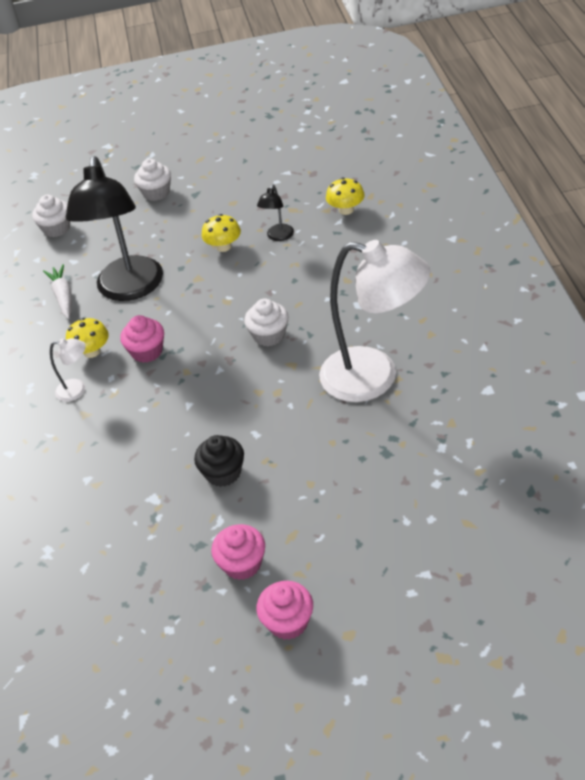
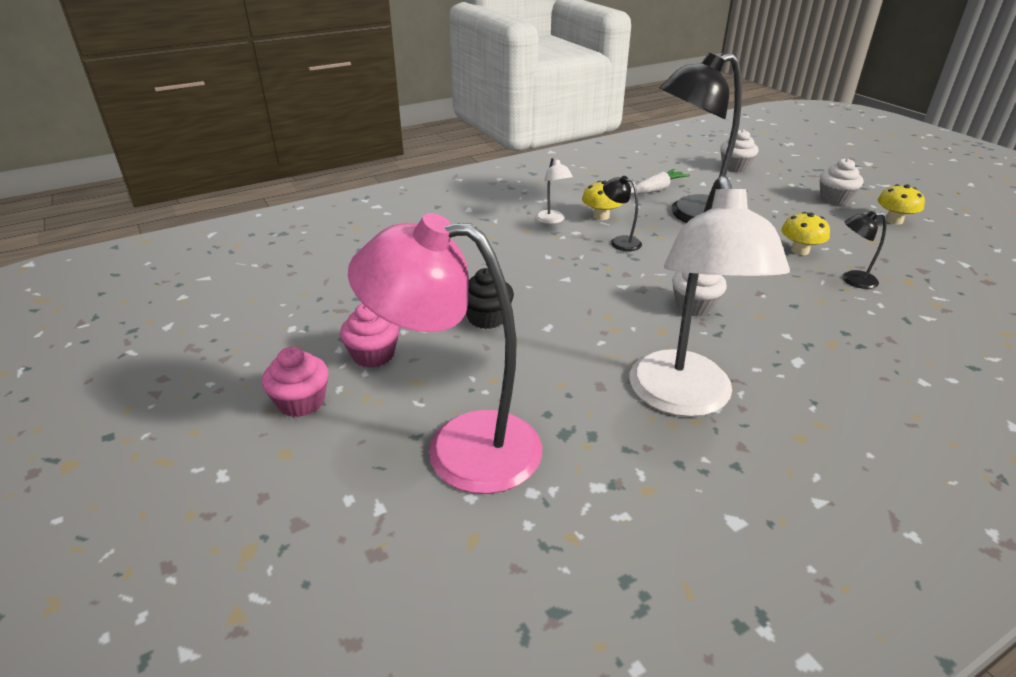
camera: 65 degrees right, 10 degrees down
(147, 351) = (620, 242): pink cupcake -> black lamp
(346, 210) = (955, 319): yellow mushroom -> yellow mushroom (894, 220)
(380, 517) = (460, 447): none -> pink lamp

